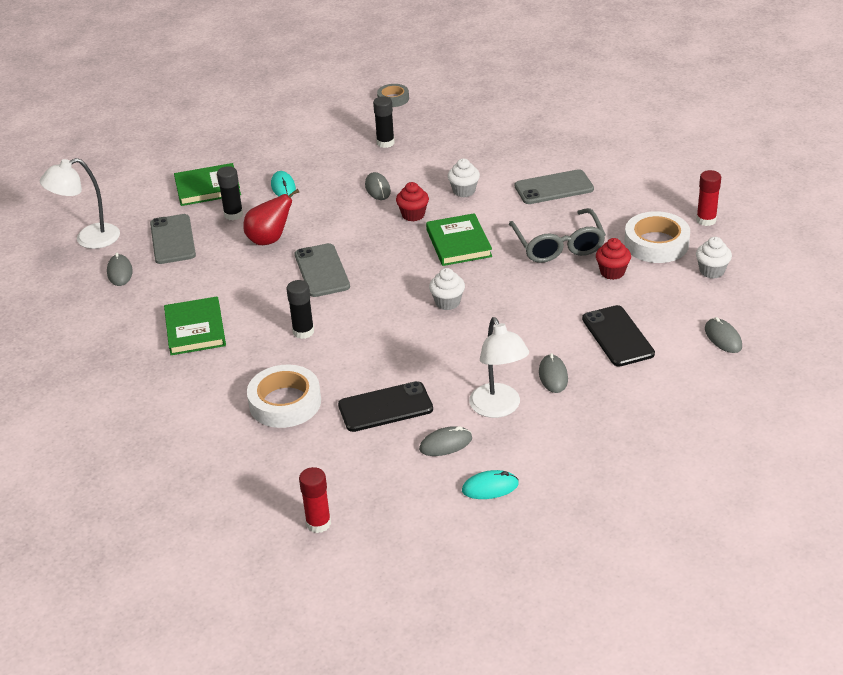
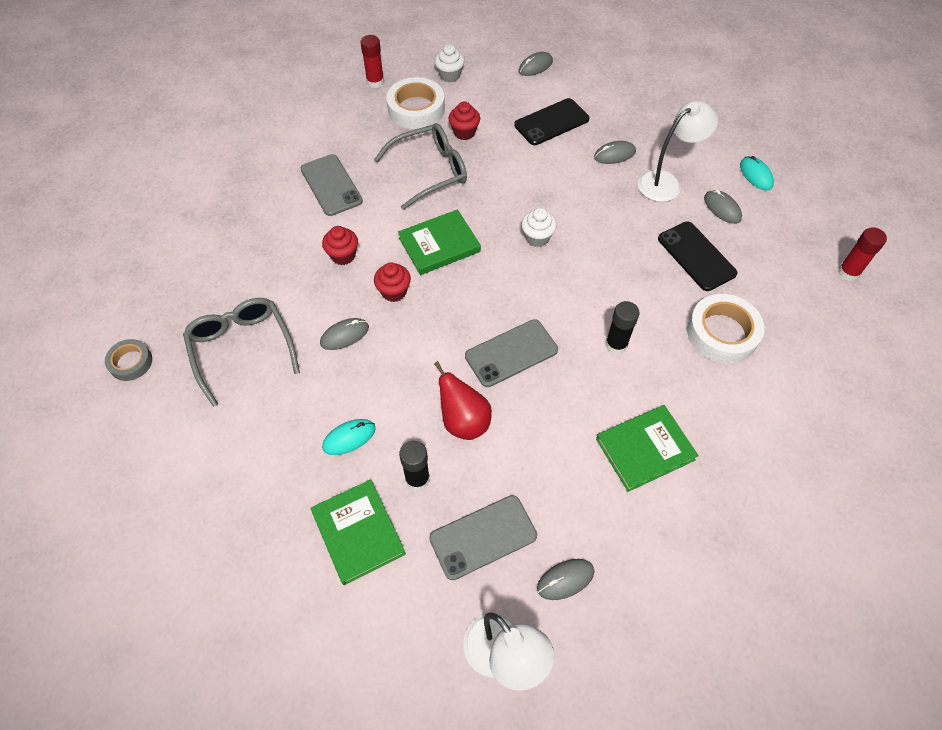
camera: 105 degrees left, 20 degrees up
(385, 143) = (242, 348): black glue stick -> grey glasses
(464, 191) = (343, 255): white cupcake -> red cupcake

